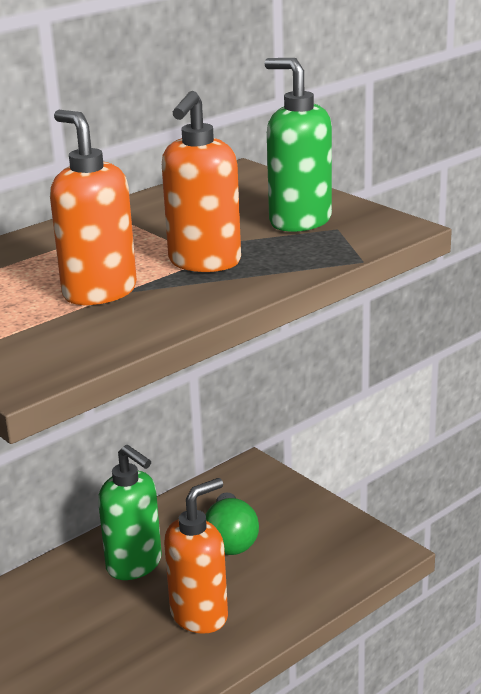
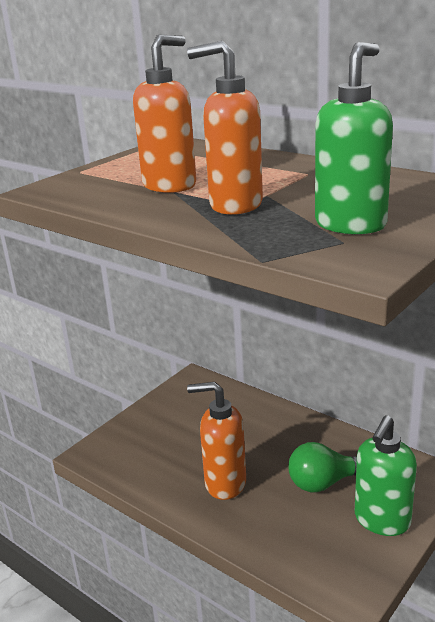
camera: 80 degrees right, 0 degrees up
(135, 565) = (274, 438): green soap dispenser -> green soap dispenser (381, 521)
(200, 615) = (224, 483): orange soap dispenser -> orange soap dispenser turned 150 degrees clockwise

